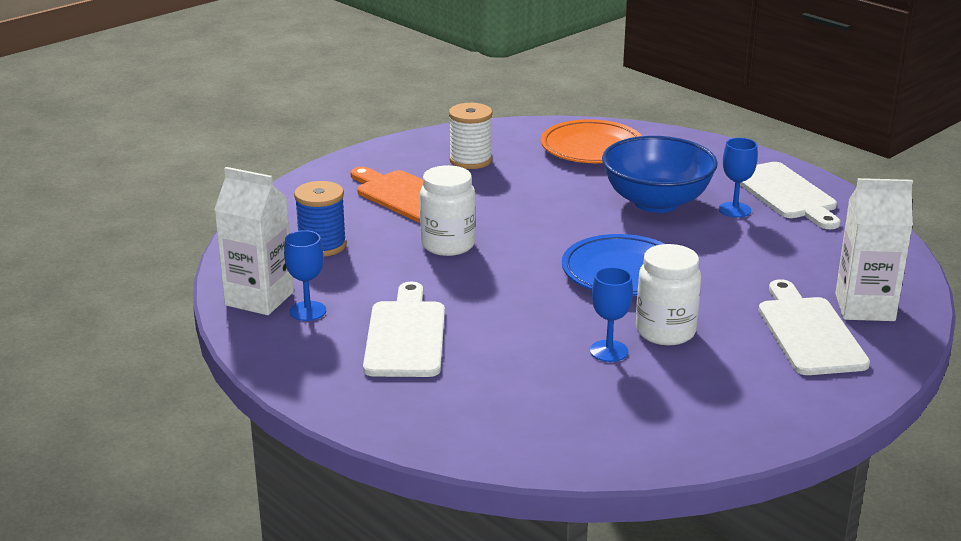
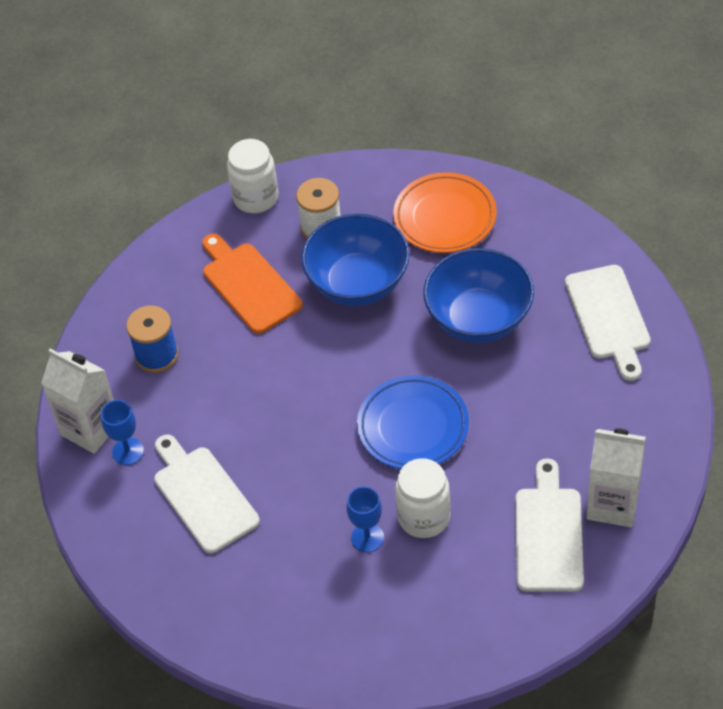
camera: 15 degrees right, 25 degrees up
(406, 335) = (203, 495): white cutting board -> white cutting board turned 45 degrees counterclockwise
(448, 245) = (268, 366): white jar -> white jar (256, 197)
(522, 189) = (358, 283): none -> blue bowl
(734, 210) = (549, 339): blue goblet -> none

